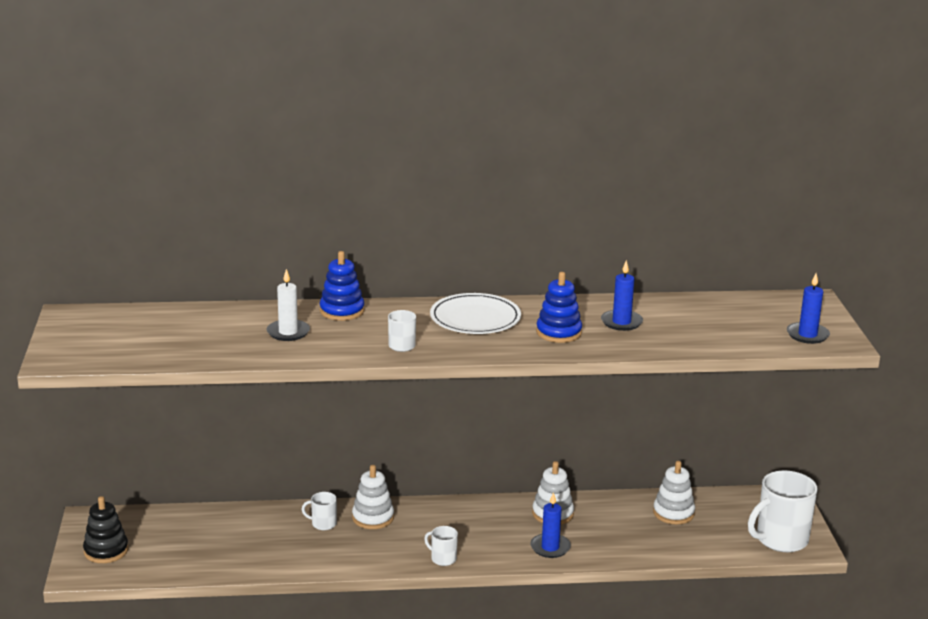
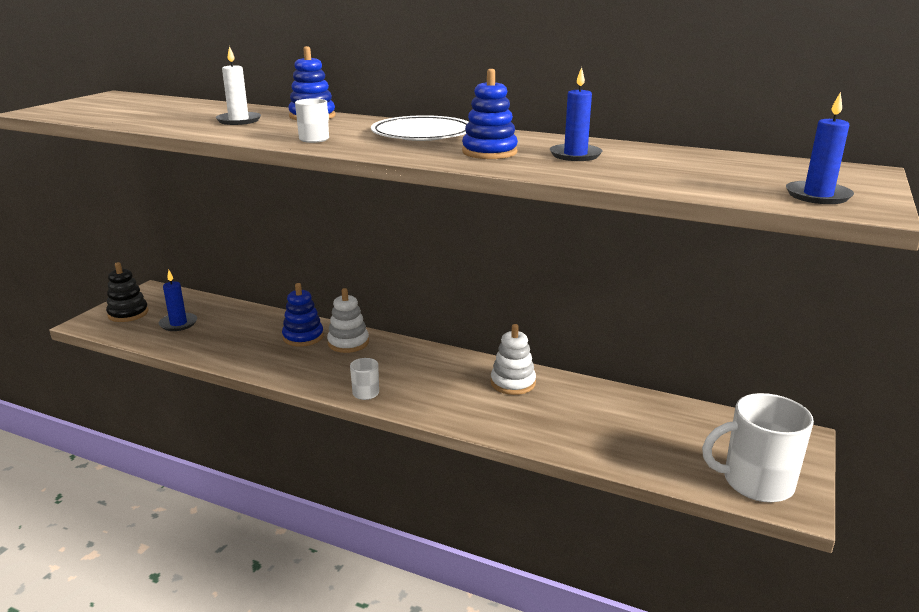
camera: 30 degrees right, 0 degrees up
(323, 524) = (303, 337): white mug -> blue stacking toy
(550, 547) = (477, 412): blue candle -> blue candle (178, 324)
(673, 513) = (643, 417): white stacking toy -> none

